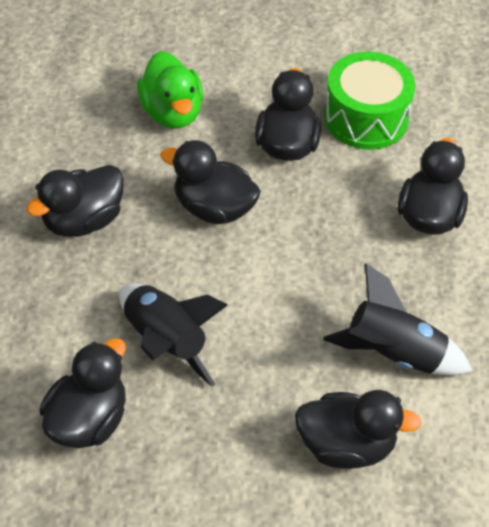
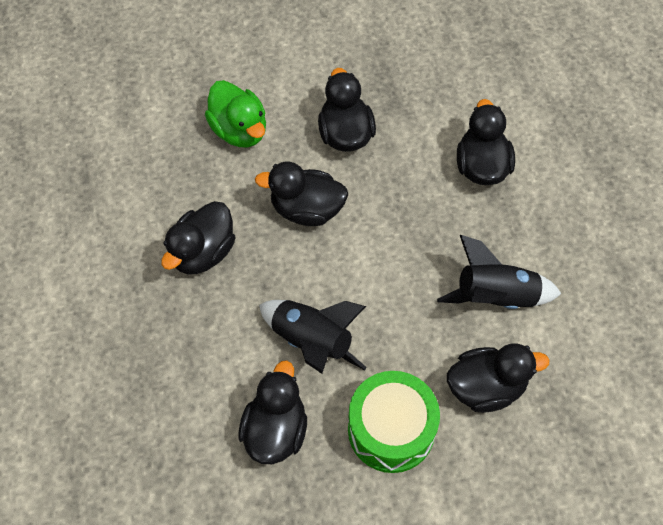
camera: 15 degrees left, 10 degrees up
(366, 118) = (400, 90): green drum -> green drum (391, 429)

